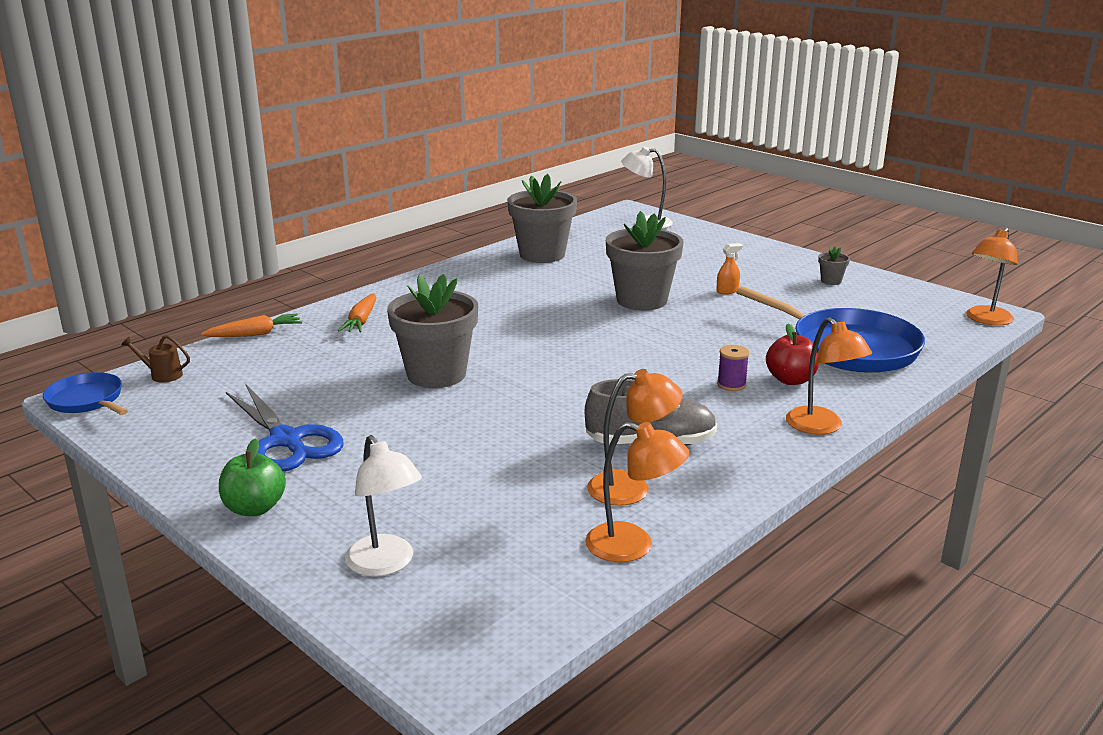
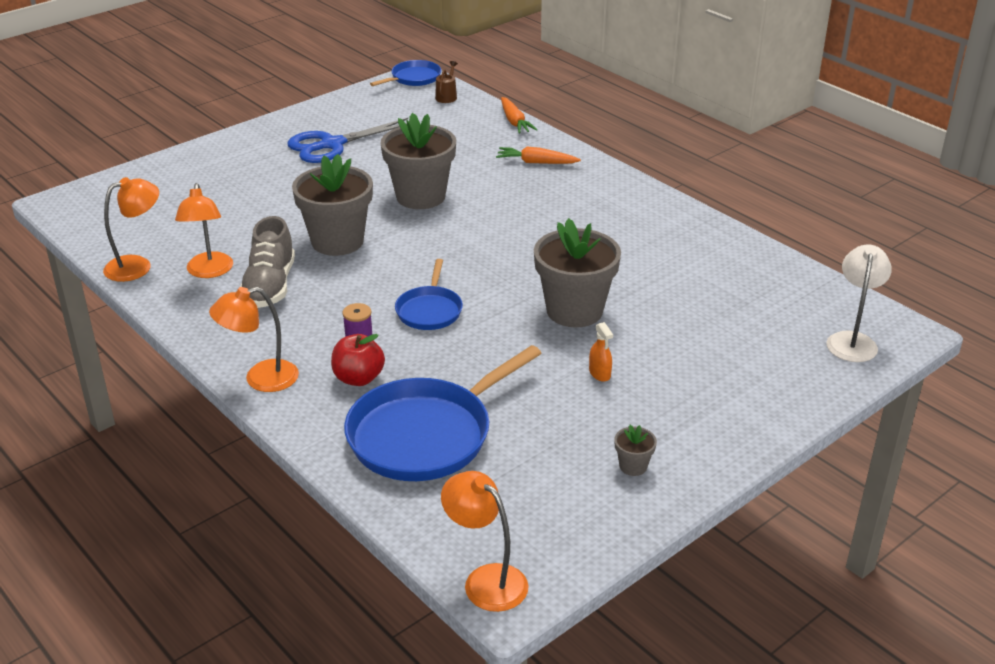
camera: 95 degrees right, 10 degrees up
(254, 508) = (250, 141): green apple -> none
(386, 564) = (167, 182): white lamp -> none
(542, 254) = (716, 257): grey flower pot -> grey flower pot (337, 241)
(633, 546) = (137, 266): orange lamp -> orange lamp turned 150 degrees counterclockwise
(665, 356) = (429, 310): none -> blue pan

